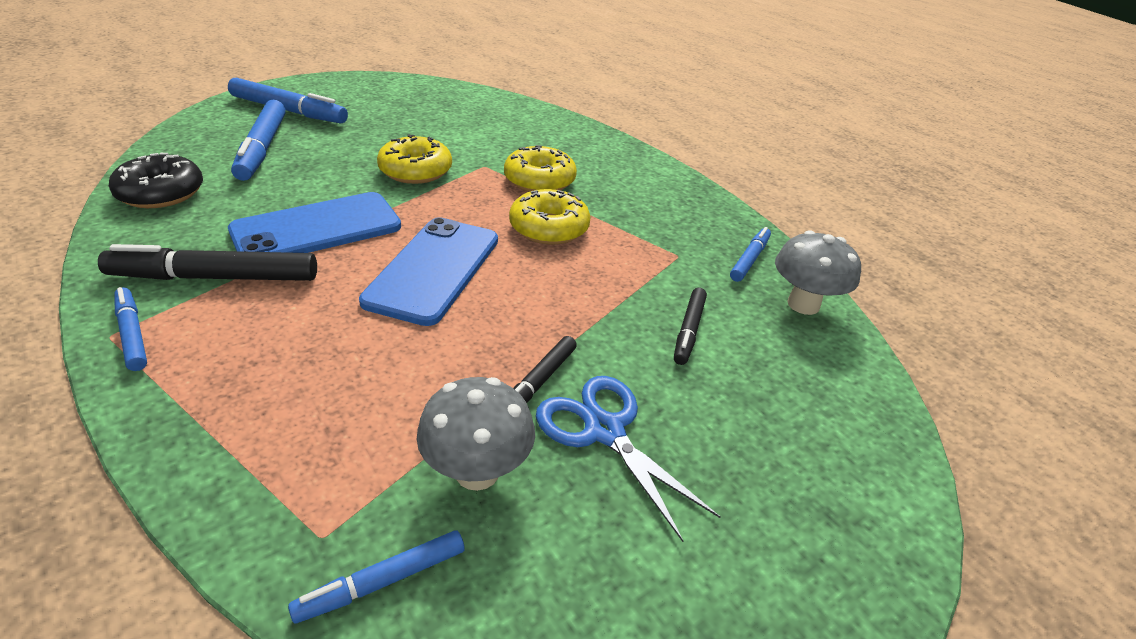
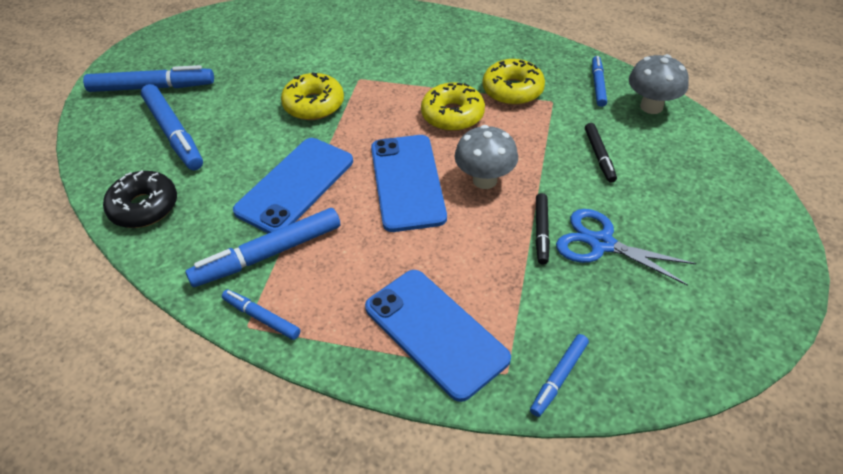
camera: 20 degrees left, 10 degrees up
(215, 277) = (267, 254): black marker -> blue marker
(291, 440) = (436, 332): none -> blue phone
(477, 471) = (554, 300): grey mushroom -> grey mushroom (485, 180)
(539, 180) = (410, 75): yellow donut -> yellow donut (512, 90)

